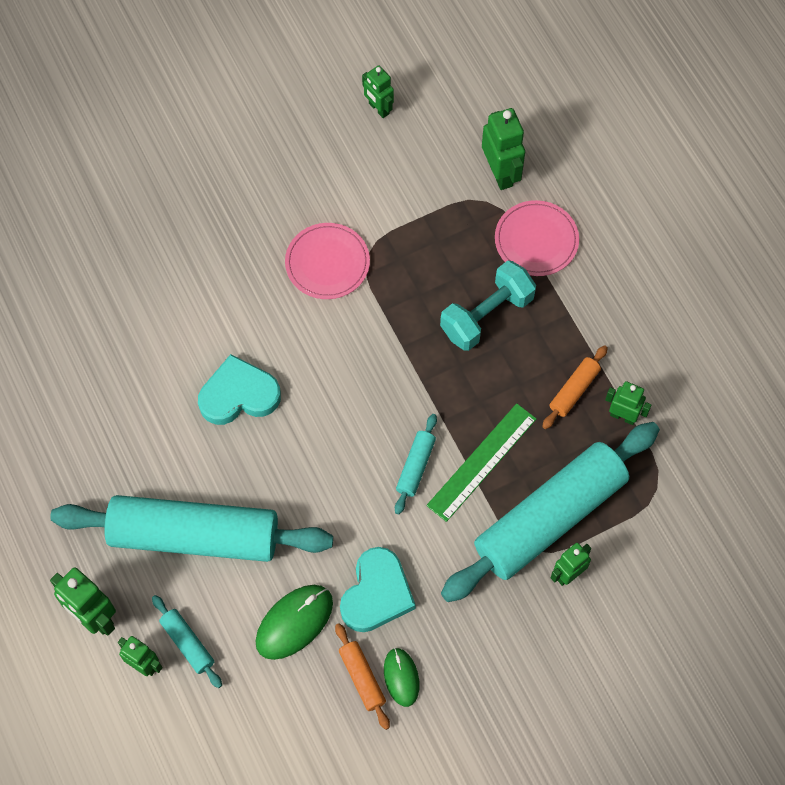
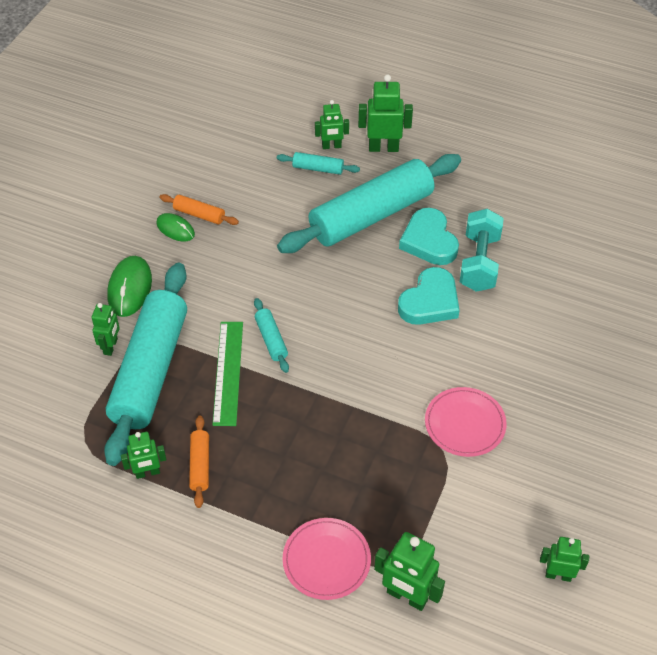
camera: 140 degrees right, 15 degrees down
(294, 622) = (266, 214): green mouse -> green mouse (130, 288)
(376, 593) = (230, 258): turquoise heart -> turquoise heart (429, 241)
(486, 315) = (313, 472): turquoise dumbbell -> turquoise dumbbell (479, 263)

